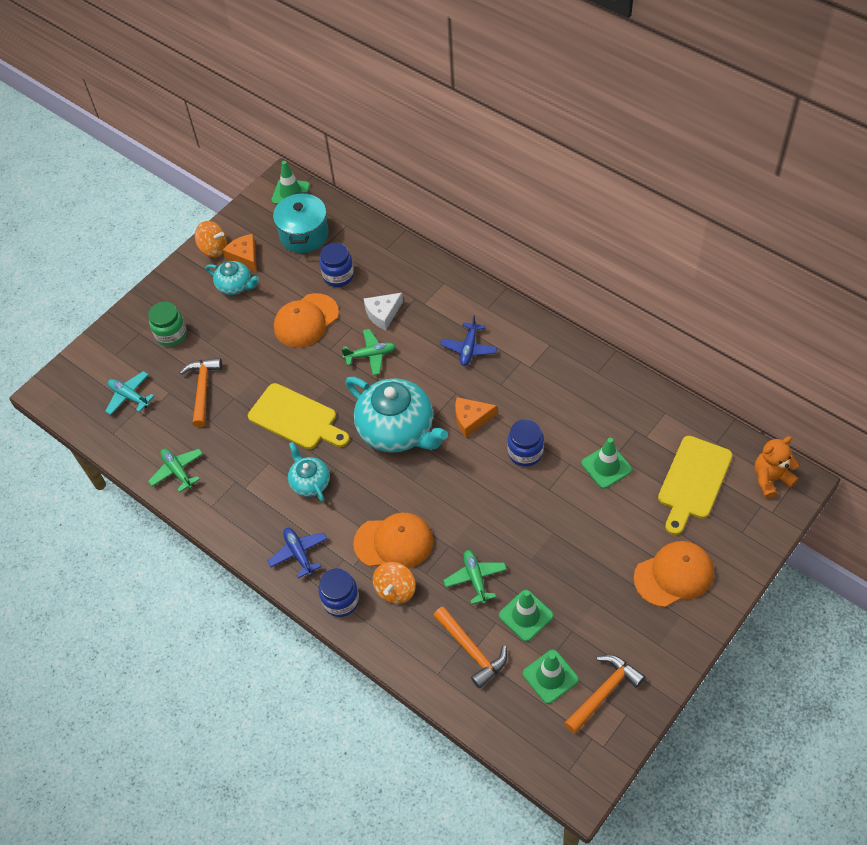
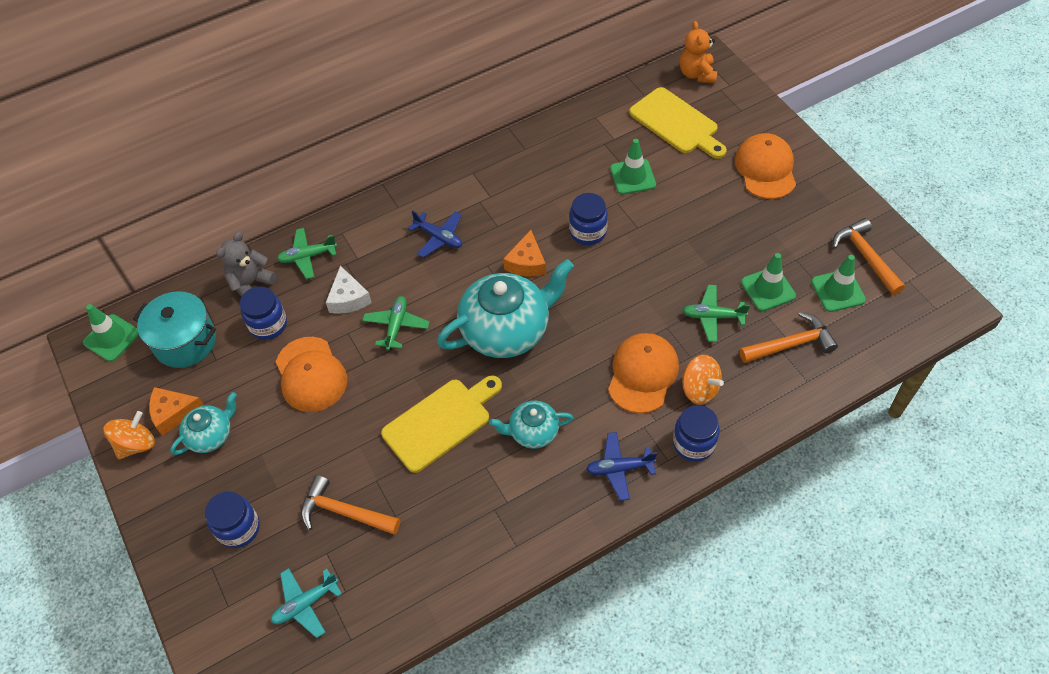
camera: 70 degrees left, 0 degrees up
(171, 334) = (238, 528): green jar -> blue jar
(177, 471) = (449, 572): green plane -> green plane (307, 256)
(370, 249) = (251, 284): none -> grey teddy bear

